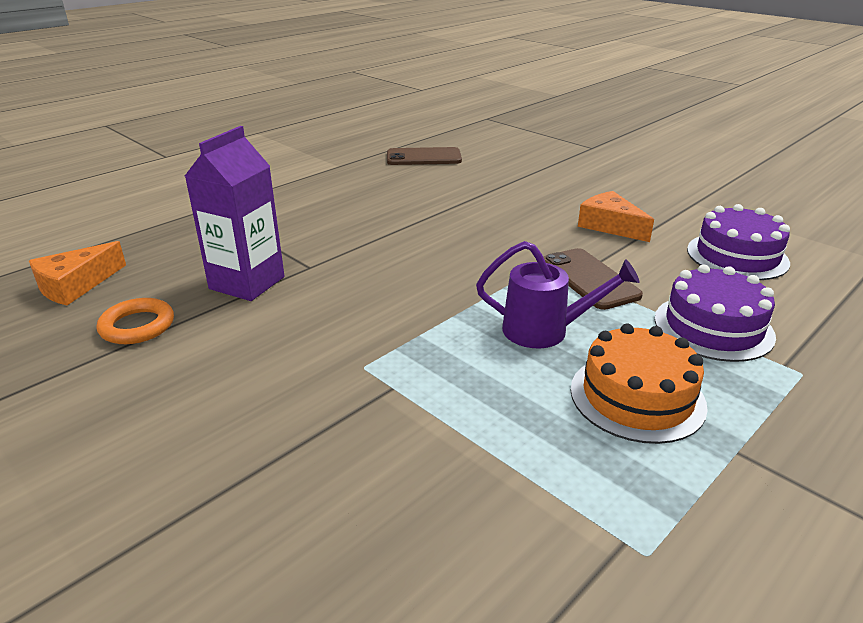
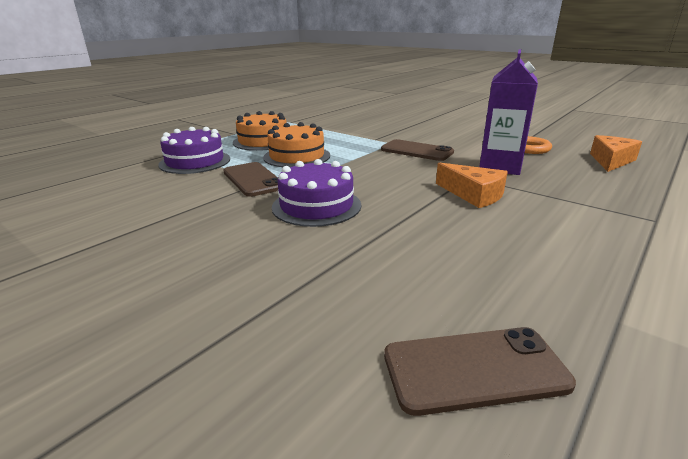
camera: 175 degrees right, 5 degrees down
(334, 333) = (416, 151): none -> brown phone
(545, 331) = (297, 156): purple watering can -> orange cake
(610, 226) = (195, 223): orange cheese -> orange cheese (473, 194)
(737, 256) = (107, 200): purple cake -> purple cake (316, 206)

